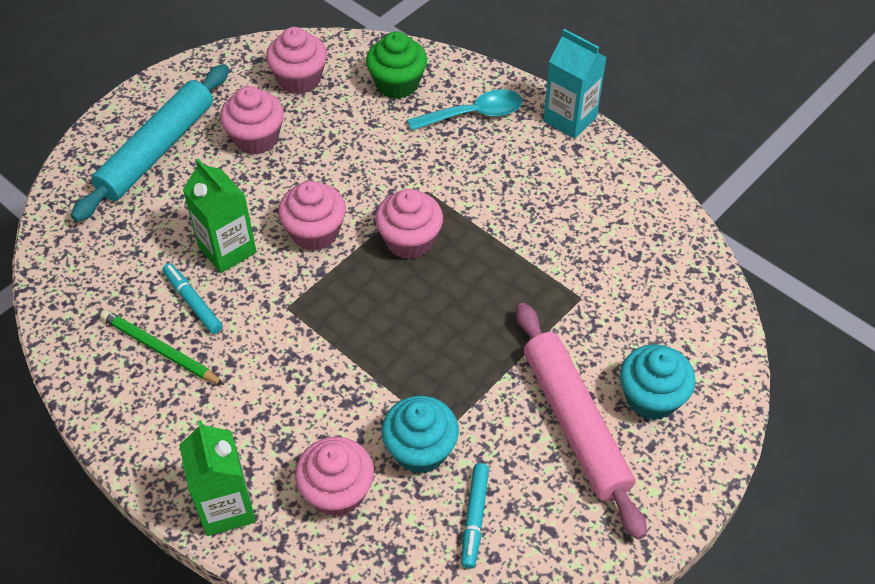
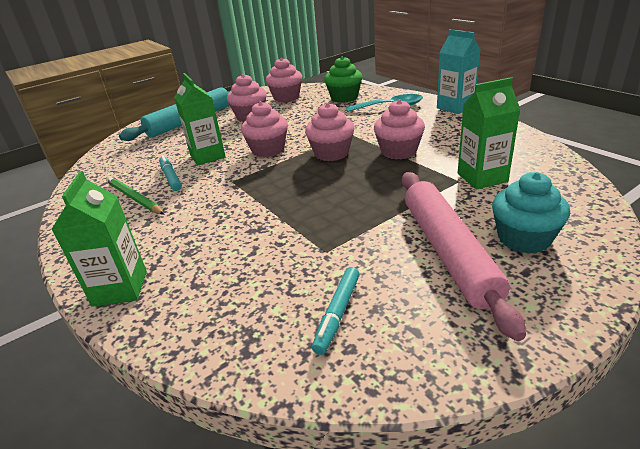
camera: 15 degrees right, 20 degrees down
(337, 492) = (218, 284): pink cupcake -> pink cupcake (398, 151)
(420, 450) = (301, 261): turquoise cupcake -> none
(608, 291) = (482, 178): none -> green carton

